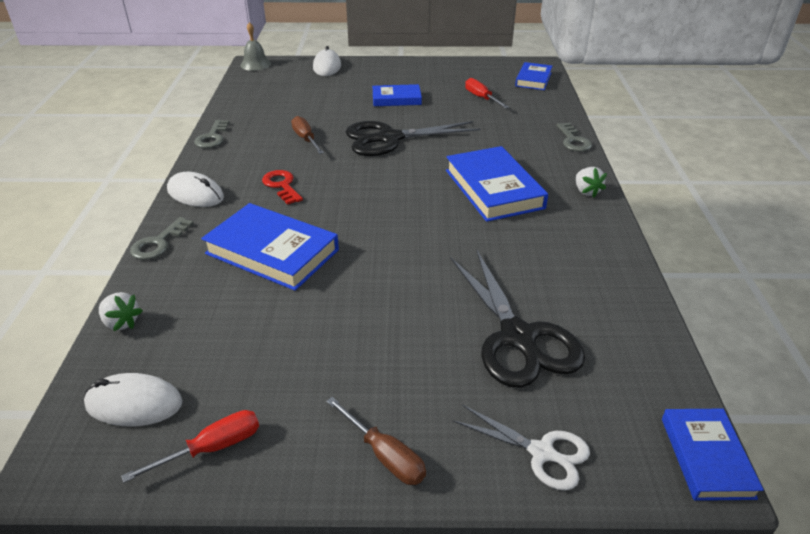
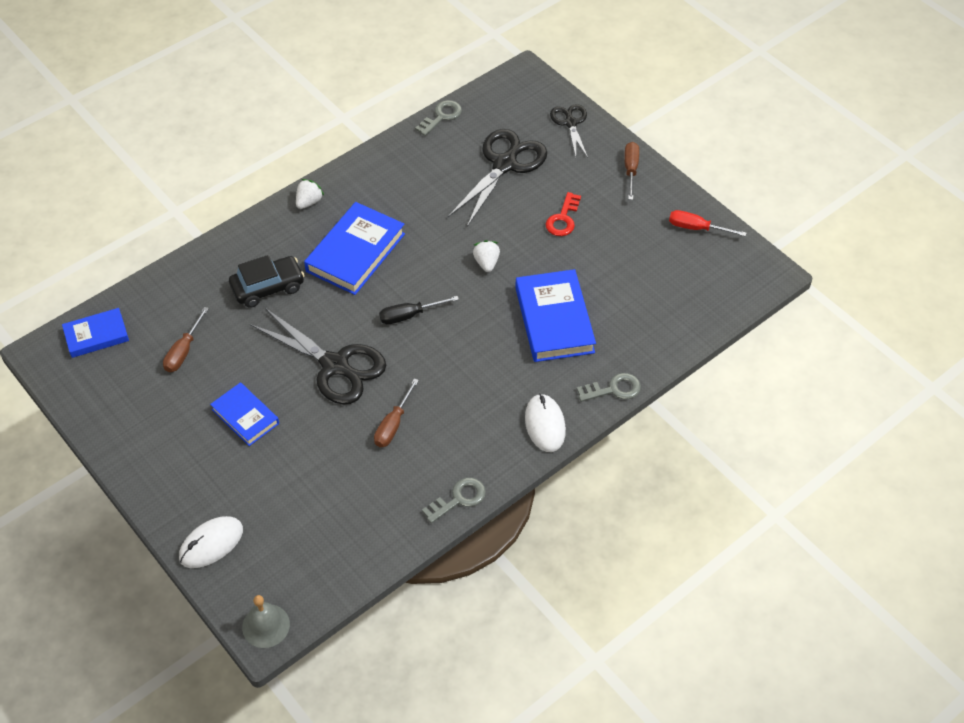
camera: 130 degrees left, 15 degrees up
(121, 322) = (685, 336): white strawberry -> white strawberry (486, 263)
(134, 404) = (714, 277): white mouse -> none
(282, 186) = (478, 380): red key -> red key (563, 219)
(389, 184) = (409, 315): none -> black screwdriver
(481, 98) = (183, 351): red screwdriver -> brown screwdriver
(503, 141) = (268, 287): none -> black car
(542, 453) = (570, 123): white scissors -> black scissors
(573, 141) = (225, 244): grey key -> grey key (441, 116)
(706, 457) = (515, 75): blue book -> none

